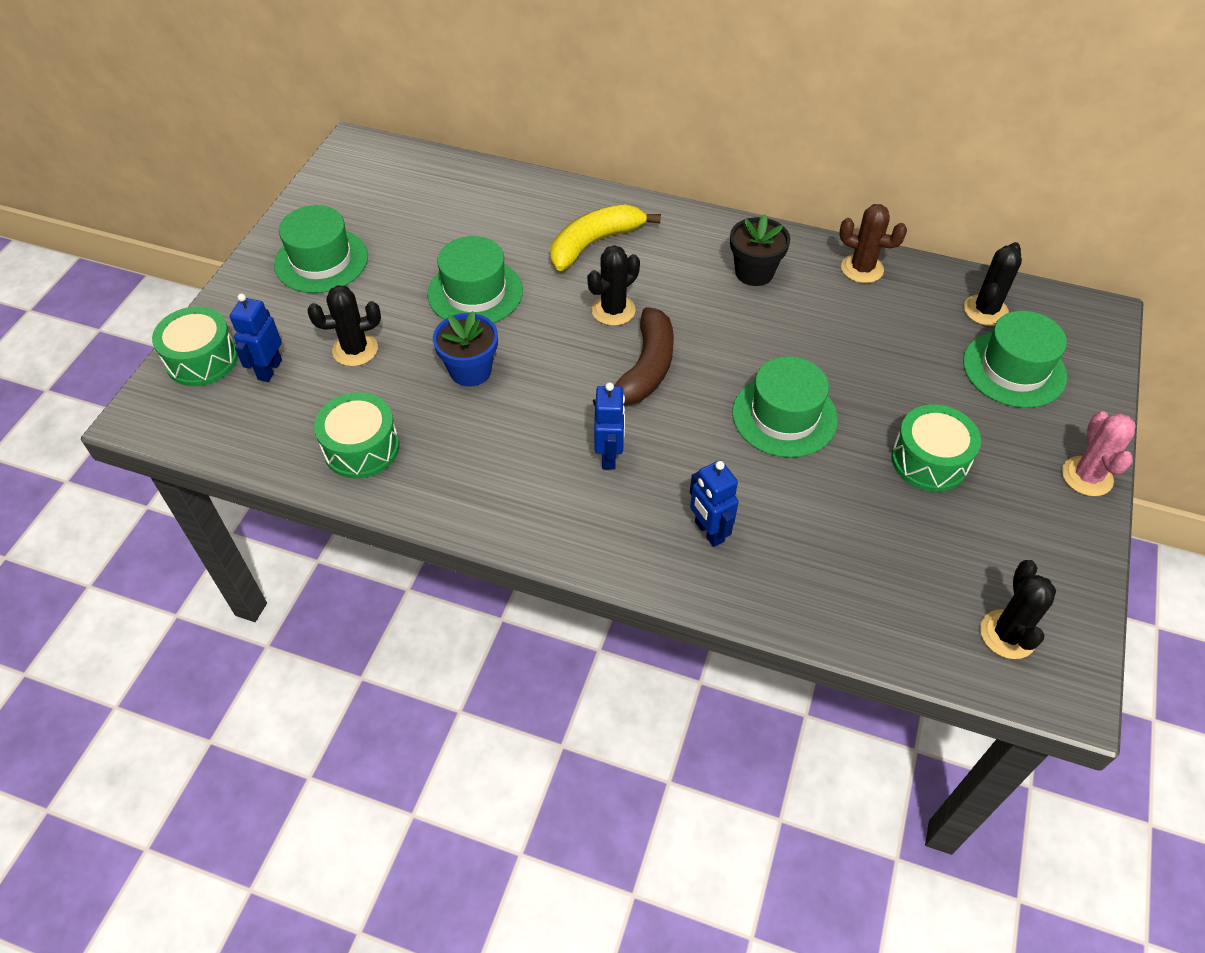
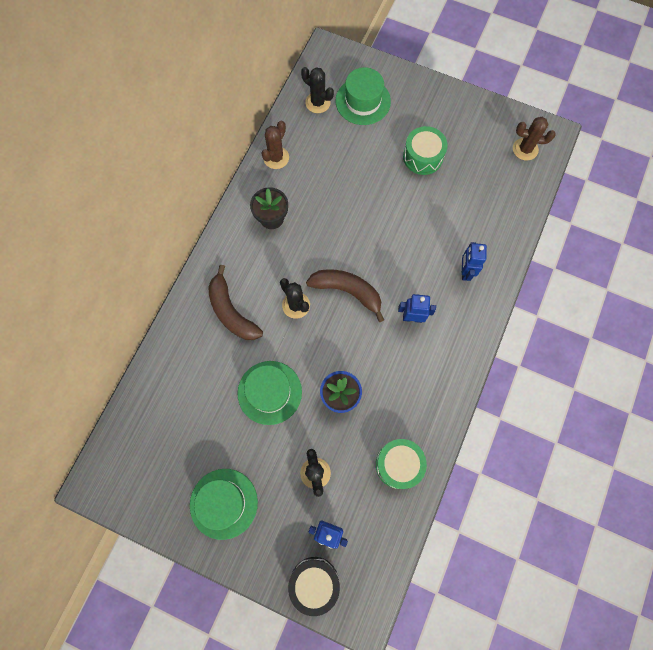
camera: 85 degrees left, 20 degrees up
(202, 359) = (314, 583): green drum -> black drum
(594, 243) = (231, 311): yellow banana -> brown banana
(709, 532) = (465, 271): blue robot -> blue robot turned 120 degrees clockwise
(784, 416) = (388, 221): green hat -> none
(1007, 634) = (525, 149): black cactus -> brown cactus
(1087, 476) = (436, 90): pink cactus -> none

